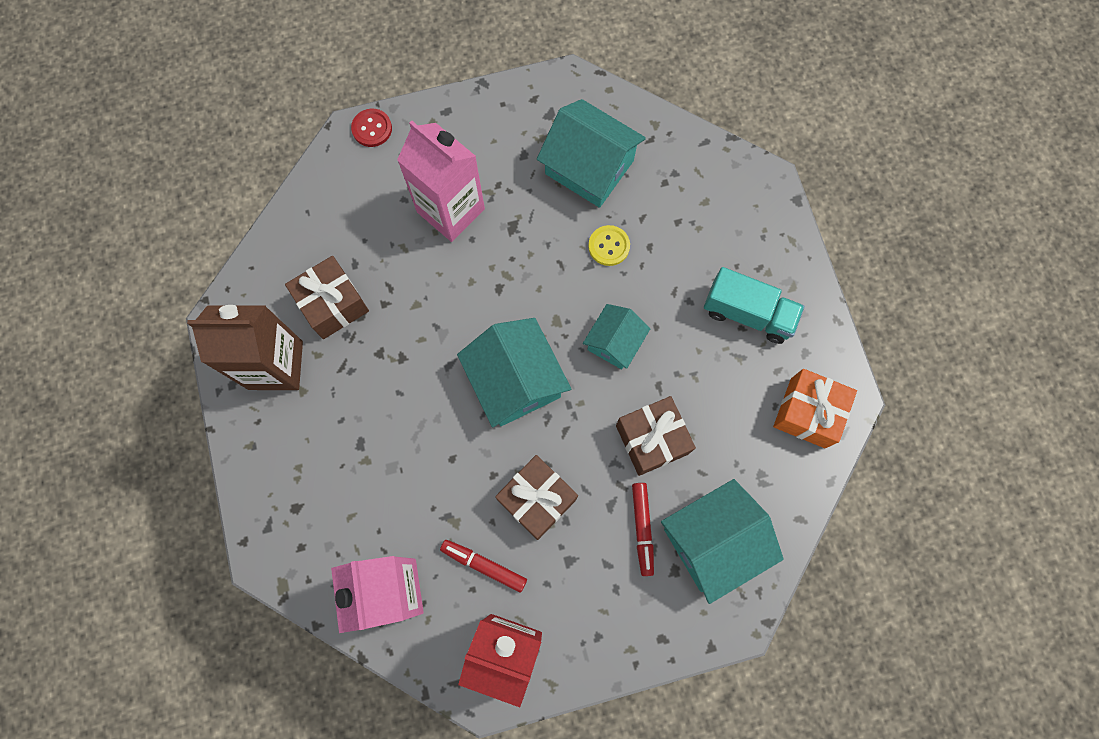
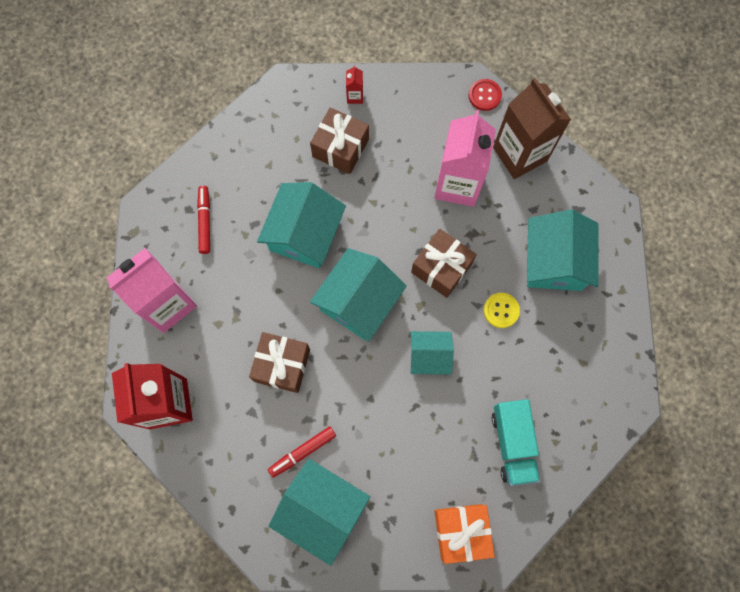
camera: 60 degrees right, 0 degrees up
(275, 365) = (276, 138): brown carton -> brown carton (520, 154)
(284, 256) = (355, 96): none -> red carton
(406, 396) = (304, 234): none -> turquoise house
(484, 565) = (217, 355): red marker -> red marker (205, 222)
(652, 439) = (372, 423): brown gift -> brown gift (441, 268)

